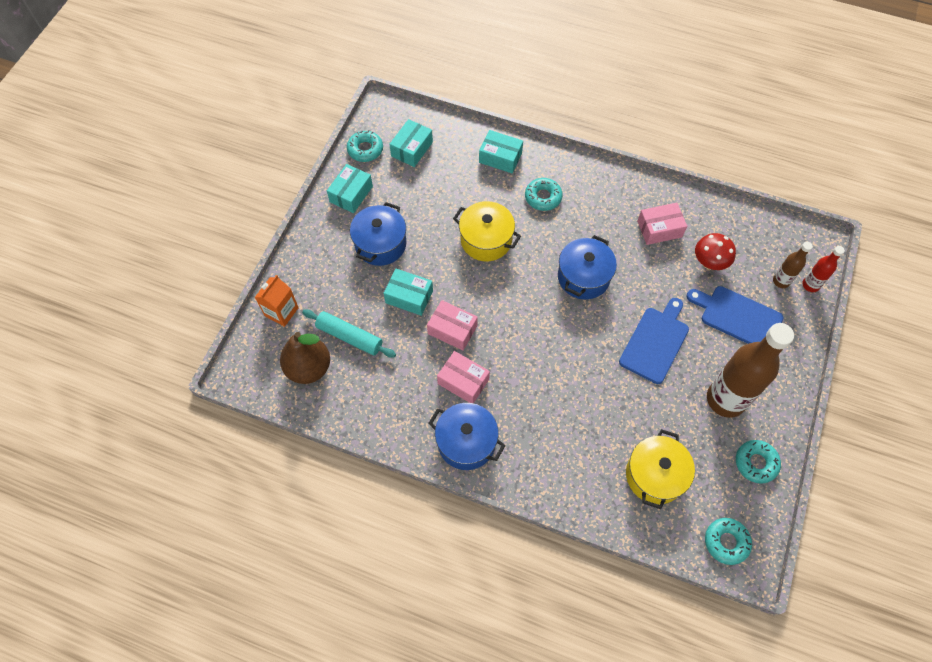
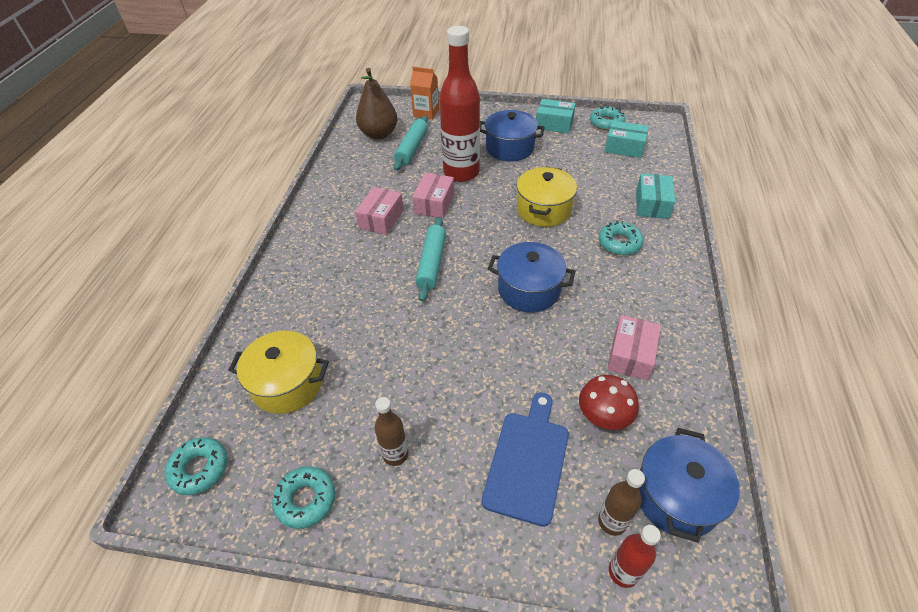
camera: 80 degrees right, 15 degrees down
(409, 297) = (461, 173): turquoise box -> red bottle
(466, 442) = (319, 230): blue pot -> blue pot (676, 496)
(536, 345) = (431, 263): none -> turquoise rolling pin
(655, 342) = (462, 367): blue cutting board -> none
(659, 229) = (630, 355): pink box -> pink box turned 45 degrees clockwise
(725, 399) = (395, 454): brown bottle -> brown bottle, size x0.47

